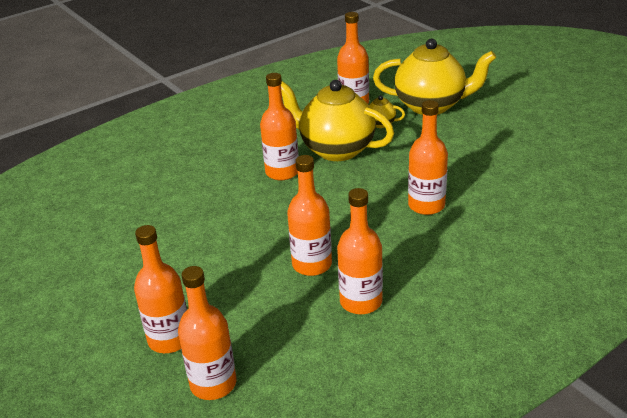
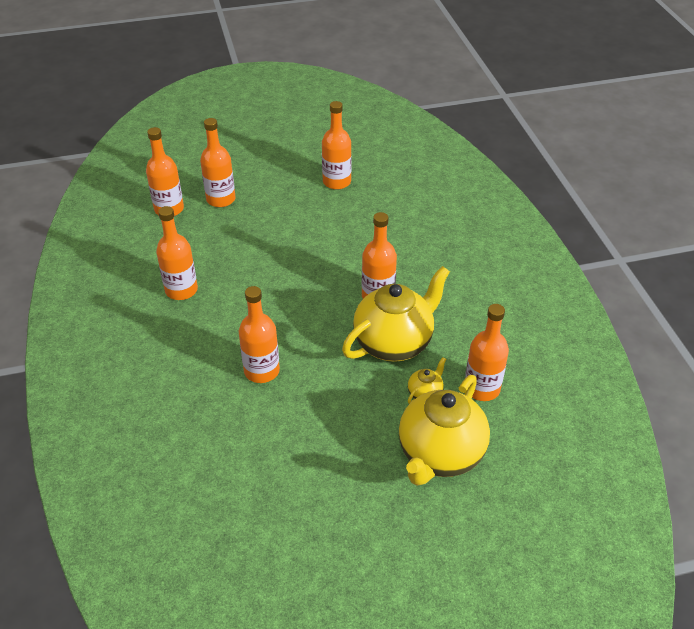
camera: 110 degrees right, 10 degrees up
(312, 264) = (240, 278): orange bottle -> orange bottle (336, 182)

